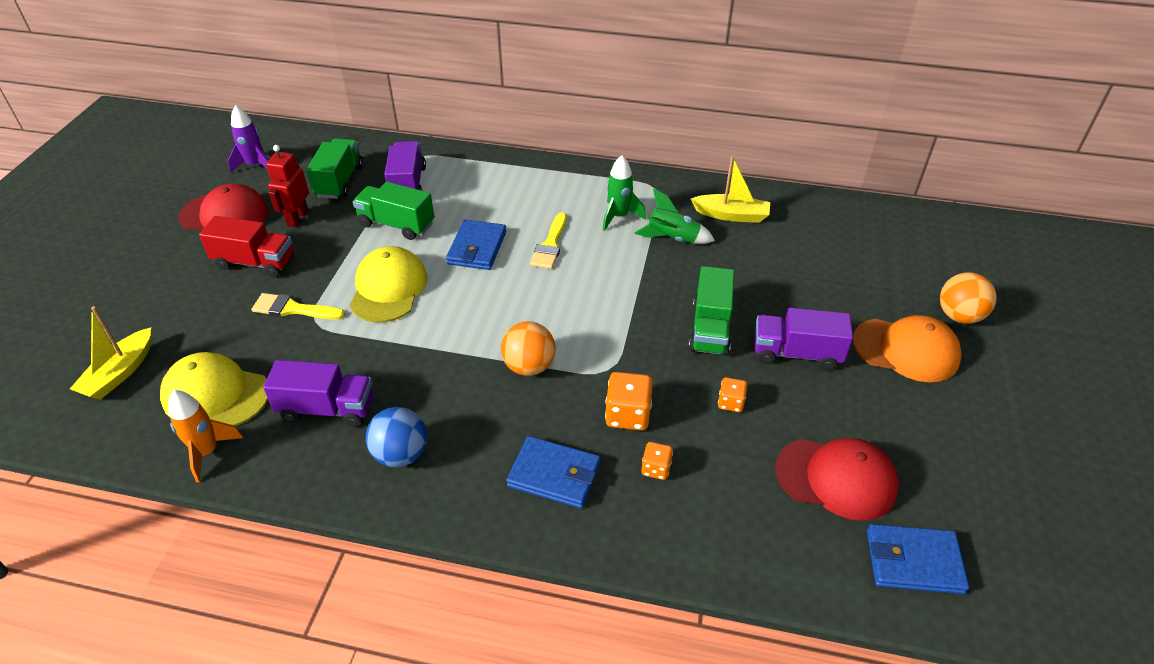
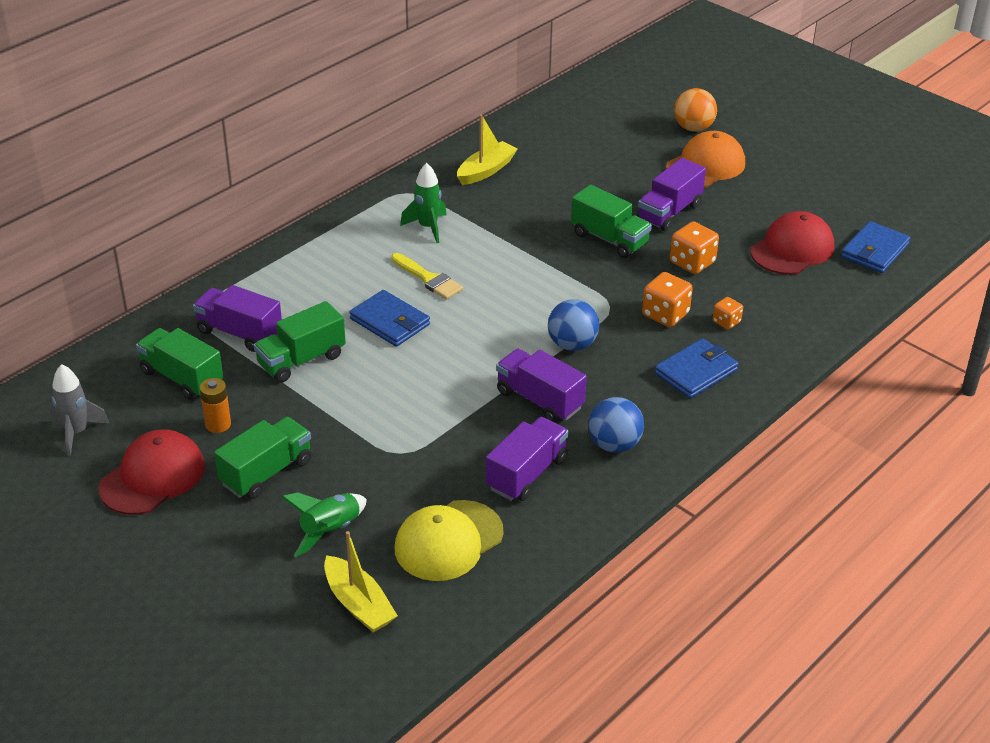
camera: 60 degrees left, 5 degrees down
(207, 452) = (521, 560): orange rocket -> none
(255, 165) = (77, 432): purple rocket -> grey rocket
(255, 262) = (266, 472): red truck -> green truck
(293, 309) = (369, 462): yellow brush -> none
(297, 218) = (218, 424): red robot -> orange battery
(388, 288) = (396, 393): yellow cap -> none
(434, 376) = (539, 400): none -> purple truck
(529, 366) = (572, 344): orange ball -> blue ball
(672, 239) = (486, 212): green rocket -> green rocket (330, 531)
(730, 403) = (692, 263): orange dice -> orange dice, size x1.69

